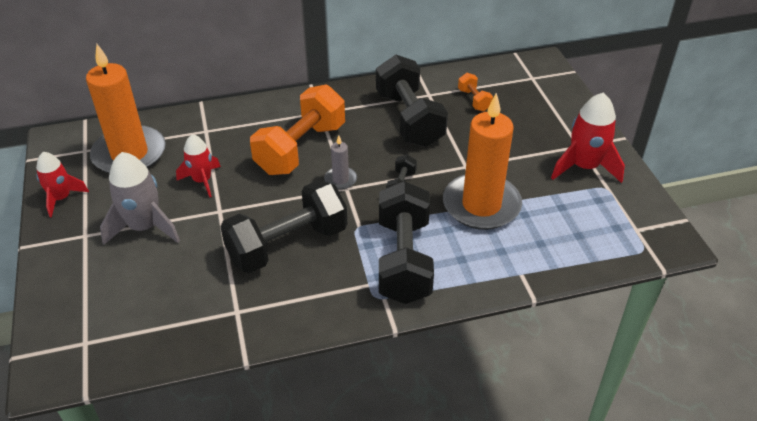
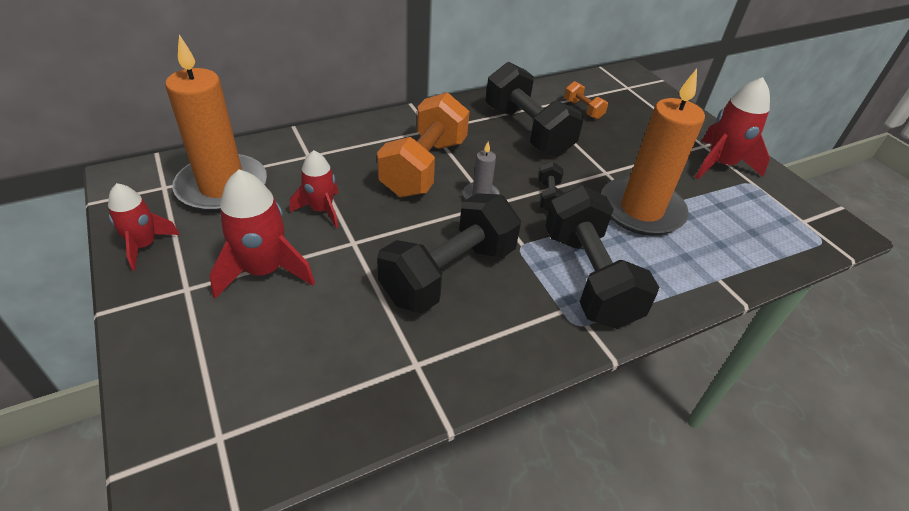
camera: 15 degrees left, 0 degrees up
(144, 227) = (264, 270): grey rocket -> red rocket

